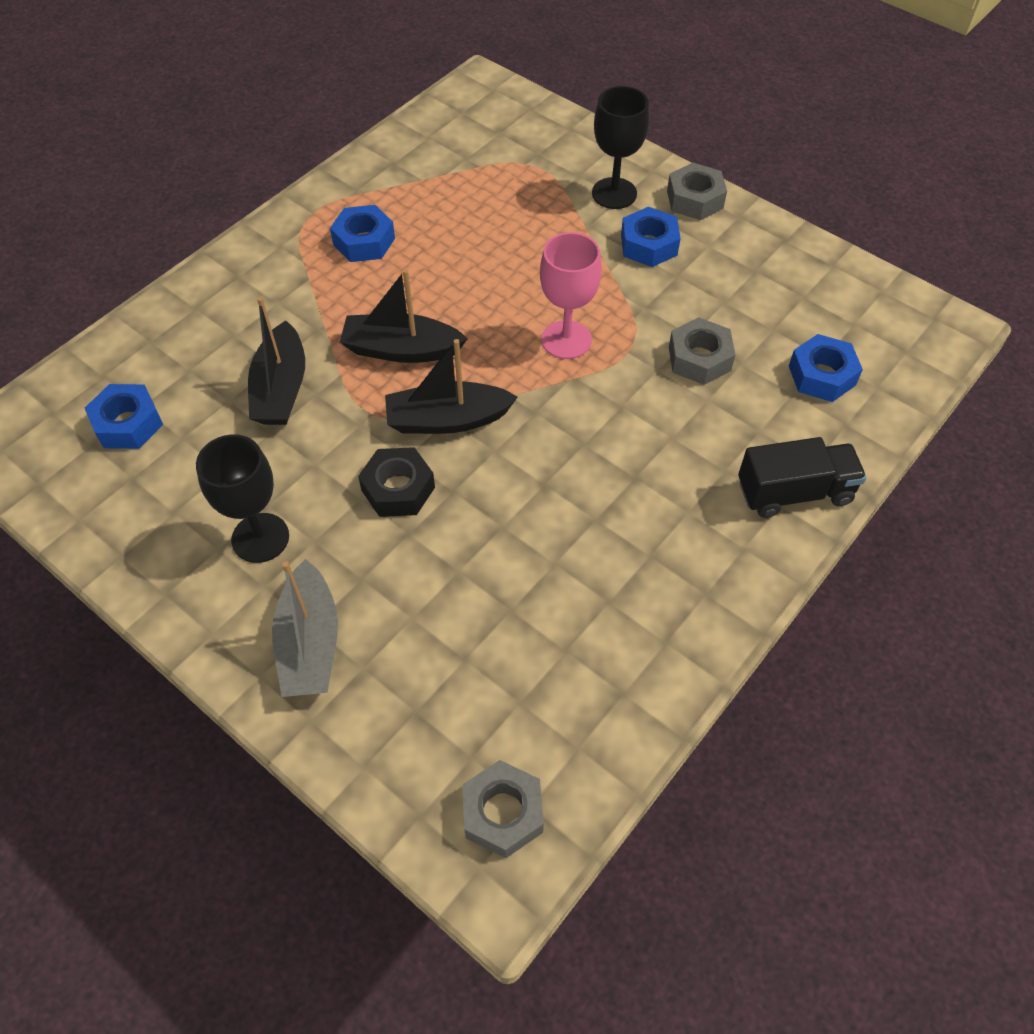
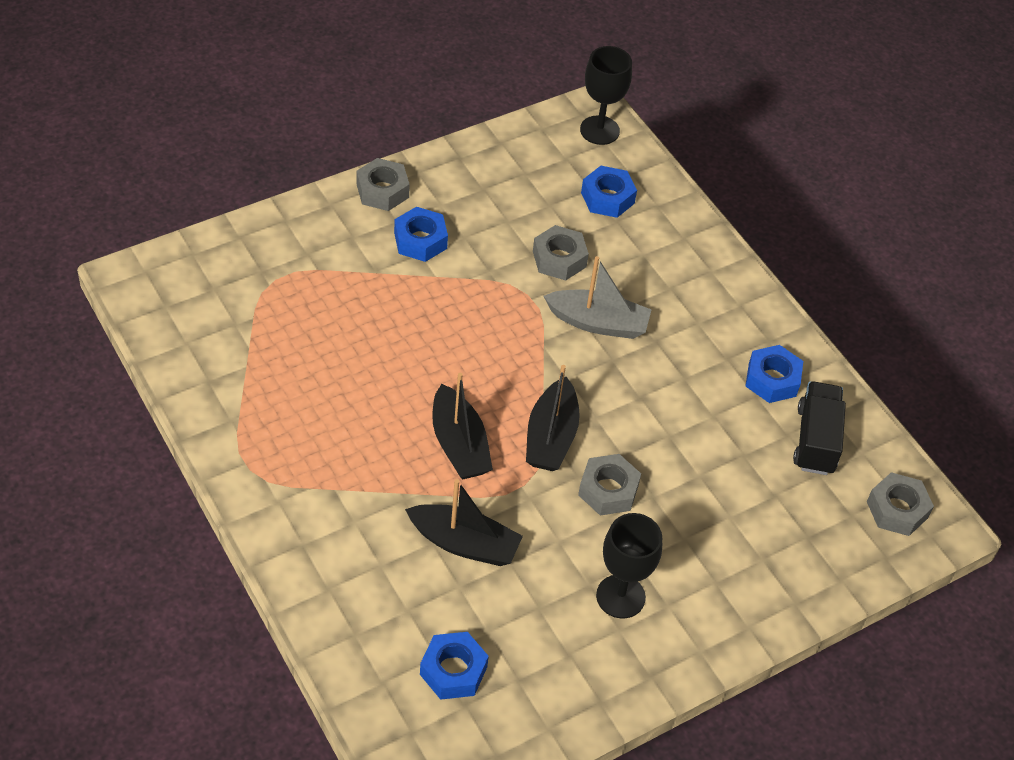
camera: 75 degrees left, 5 degrees down
(309, 643) = (731, 587): grey boat -> grey boat (598, 323)
(364, 241) = (308, 434): blue nut -> blue nut (772, 380)
(398, 489) = (608, 490): black nut -> grey nut
(401, 349) = (459, 445): black boat -> black boat turned 45 degrees counterclockwise
(566, 340) = (501, 332): pink goblet -> none
(614, 193) = (345, 239): black goblet -> black goblet (599, 130)
(794, 492) = (705, 258): black truck -> black truck (815, 440)

